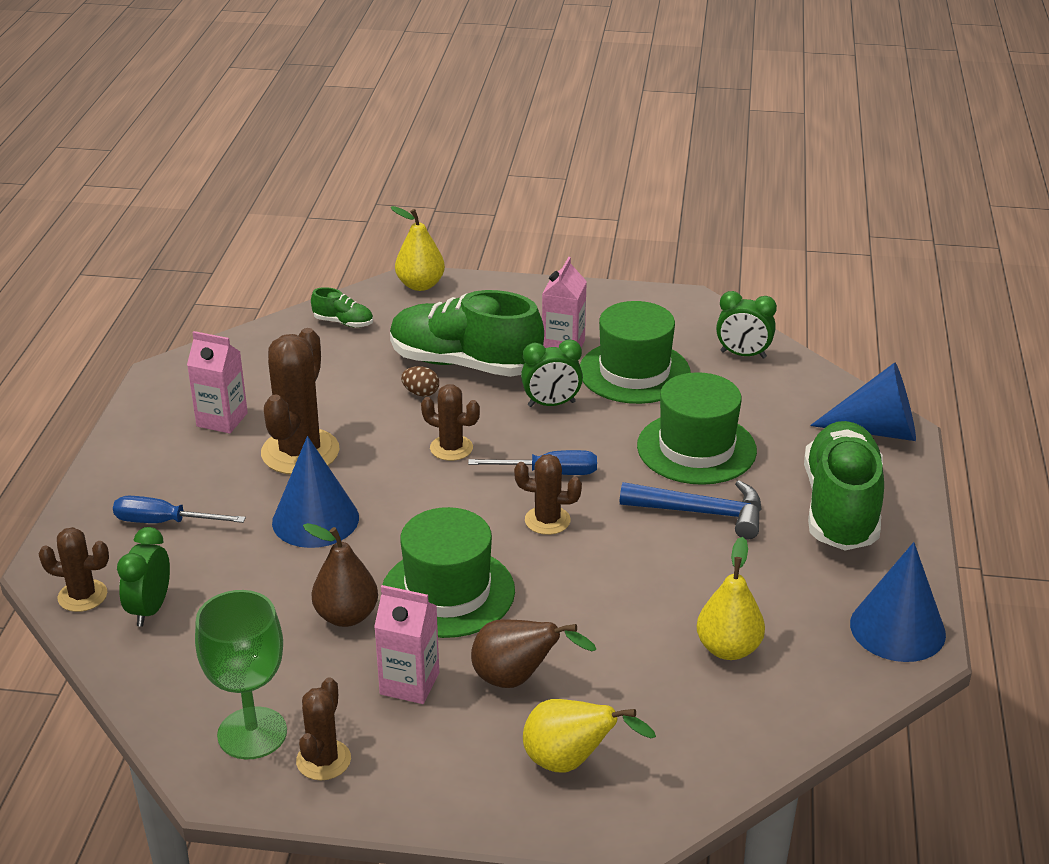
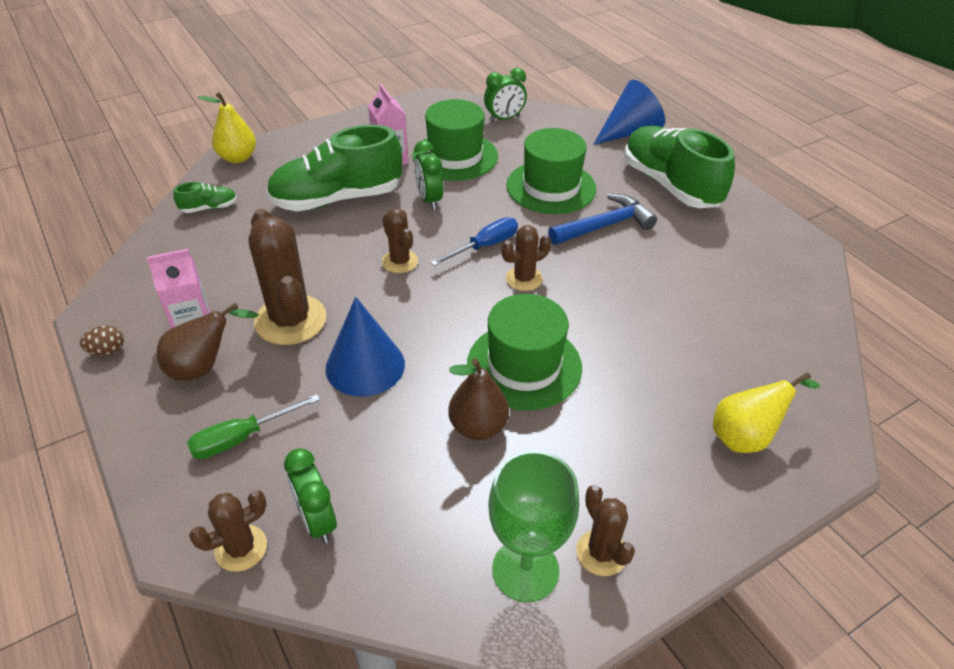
camera: 40 degrees left, 10 degrees up
(164, 522) = (241, 438): blue screwdriver -> green screwdriver
(409, 683) = (583, 450): pink carton -> none
(421, 393) = (330, 233): brown egg -> brown egg (107, 351)
(451, 448) = (400, 261): brown cactus -> brown cactus turned 75 degrees clockwise
(517, 679) = (643, 400): brown pear -> brown pear (204, 367)
(551, 404) = (429, 200): green clock -> green clock turned 120 degrees clockwise
(728, 648) = (727, 303): yellow pear -> none
(897, 628) = (786, 240): blue cone -> none

